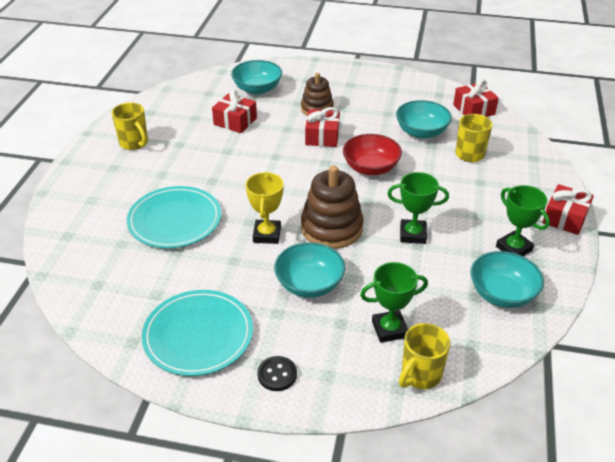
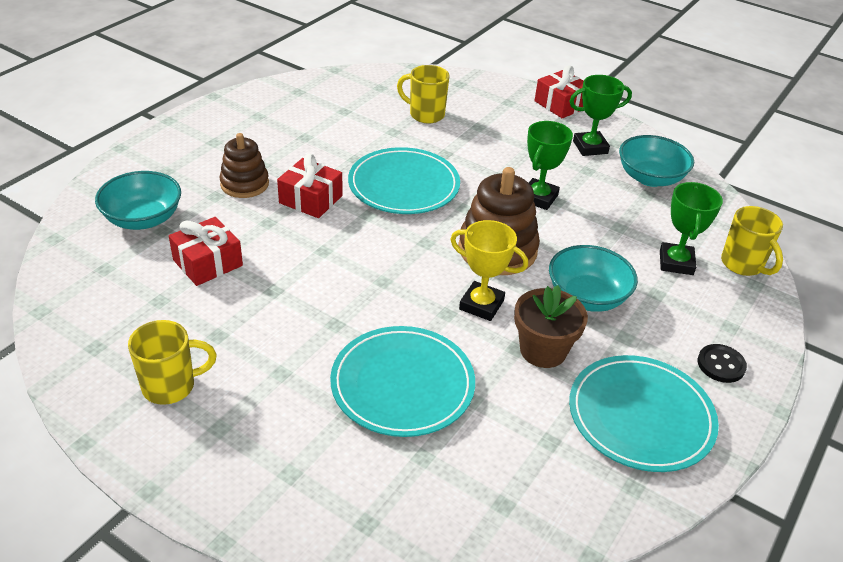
camera: 70 degrees left, 0 degrees up
(238, 273) = (543, 350): none -> brown flower pot
(370, 168) = (404, 185): red bowl -> turquoise plate
(421, 132) = (362, 128): turquoise bowl -> none
(474, 109) = (348, 82): red gift -> none

